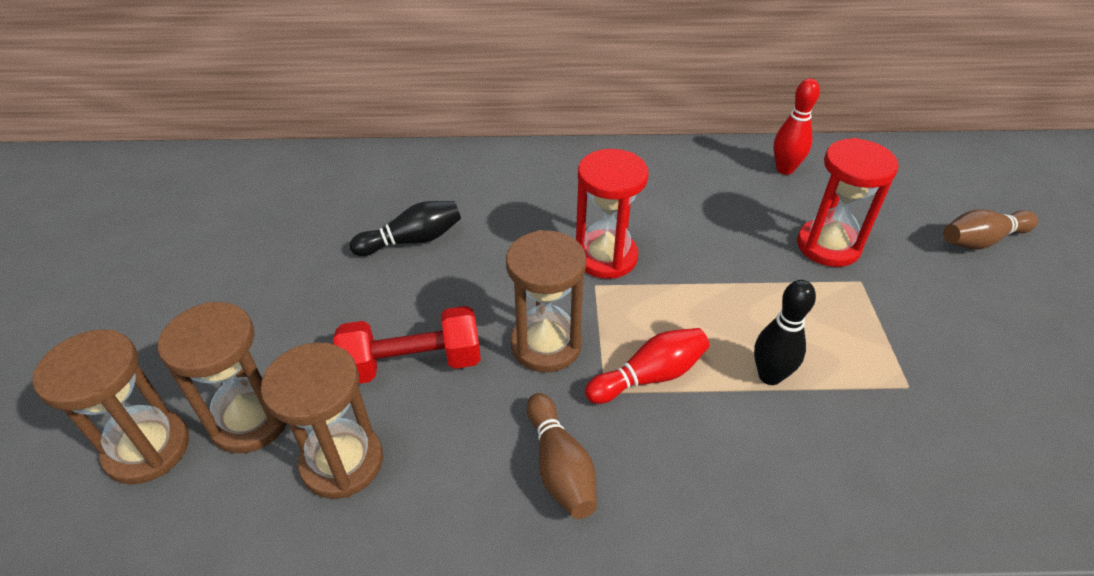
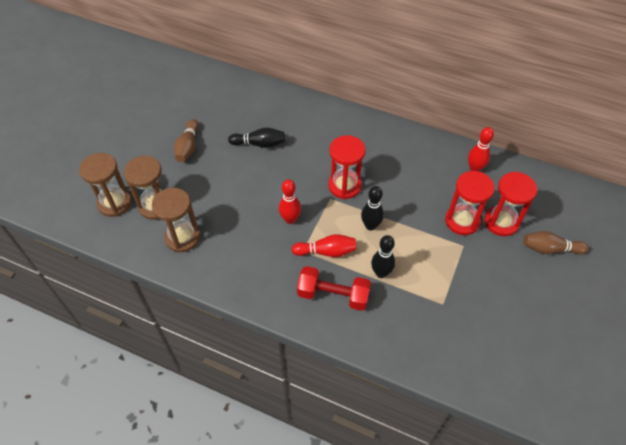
camera: 25 degrees right, 10 degrees up
(412, 363) = (229, 206): red dumbbell -> red dumbbell (333, 295)
(546, 345) = (290, 219): brown hourglass -> red bowling pin
(560, 467) = (265, 274): brown bowling pin -> brown bowling pin (188, 147)
(694, 304) = (370, 226): none -> black bowling pin
(883, 228) = (501, 222): none -> red hourglass

